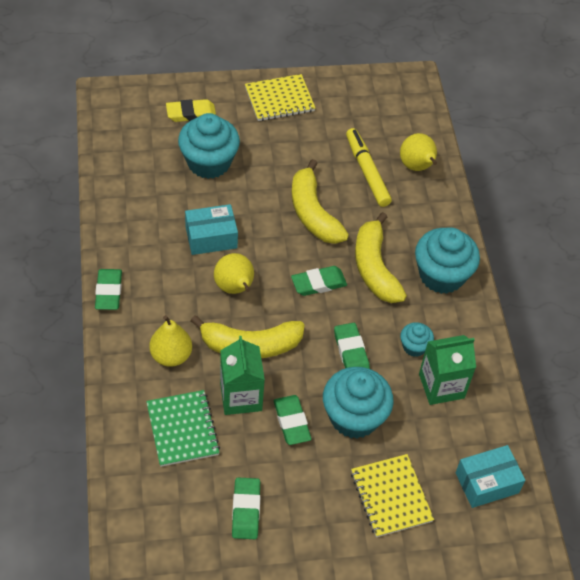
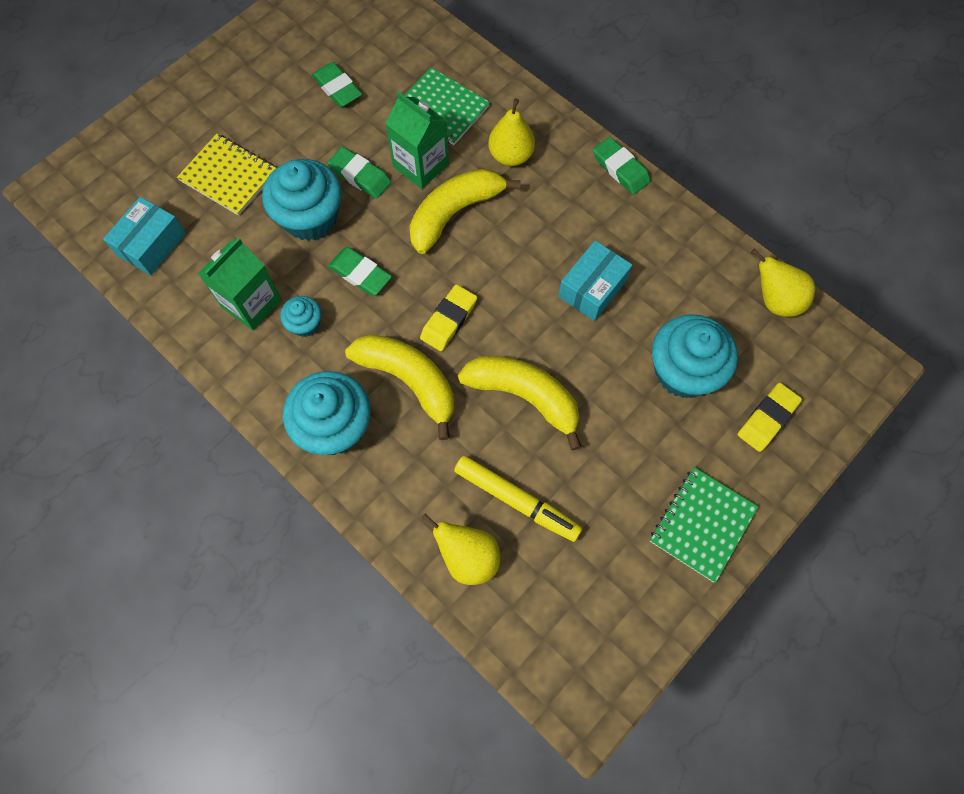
camera: 145 degrees right, 15 degrees up
(235, 288) = (519, 255): yellow pear -> yellow pear (775, 300)
(279, 99) = (702, 524): yellow notebook -> green notebook
(318, 283) = (449, 320): green eraser -> yellow eraser

